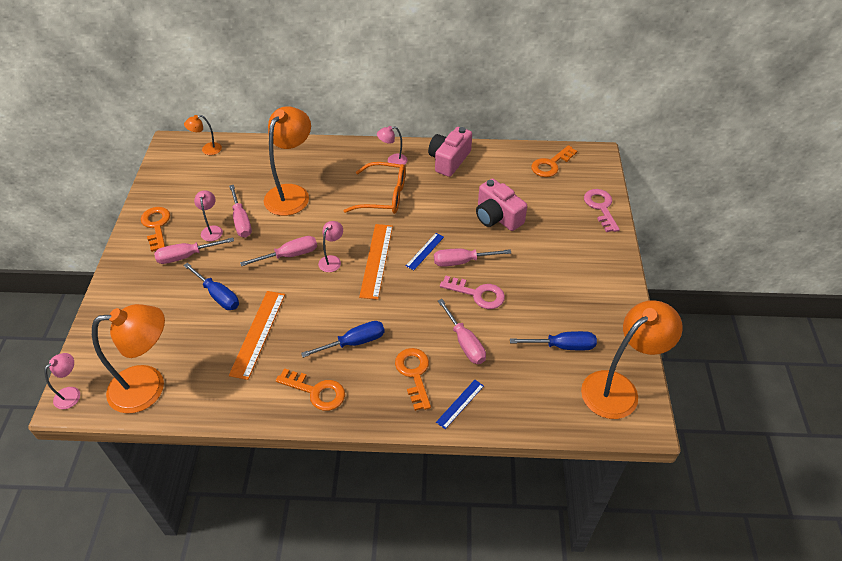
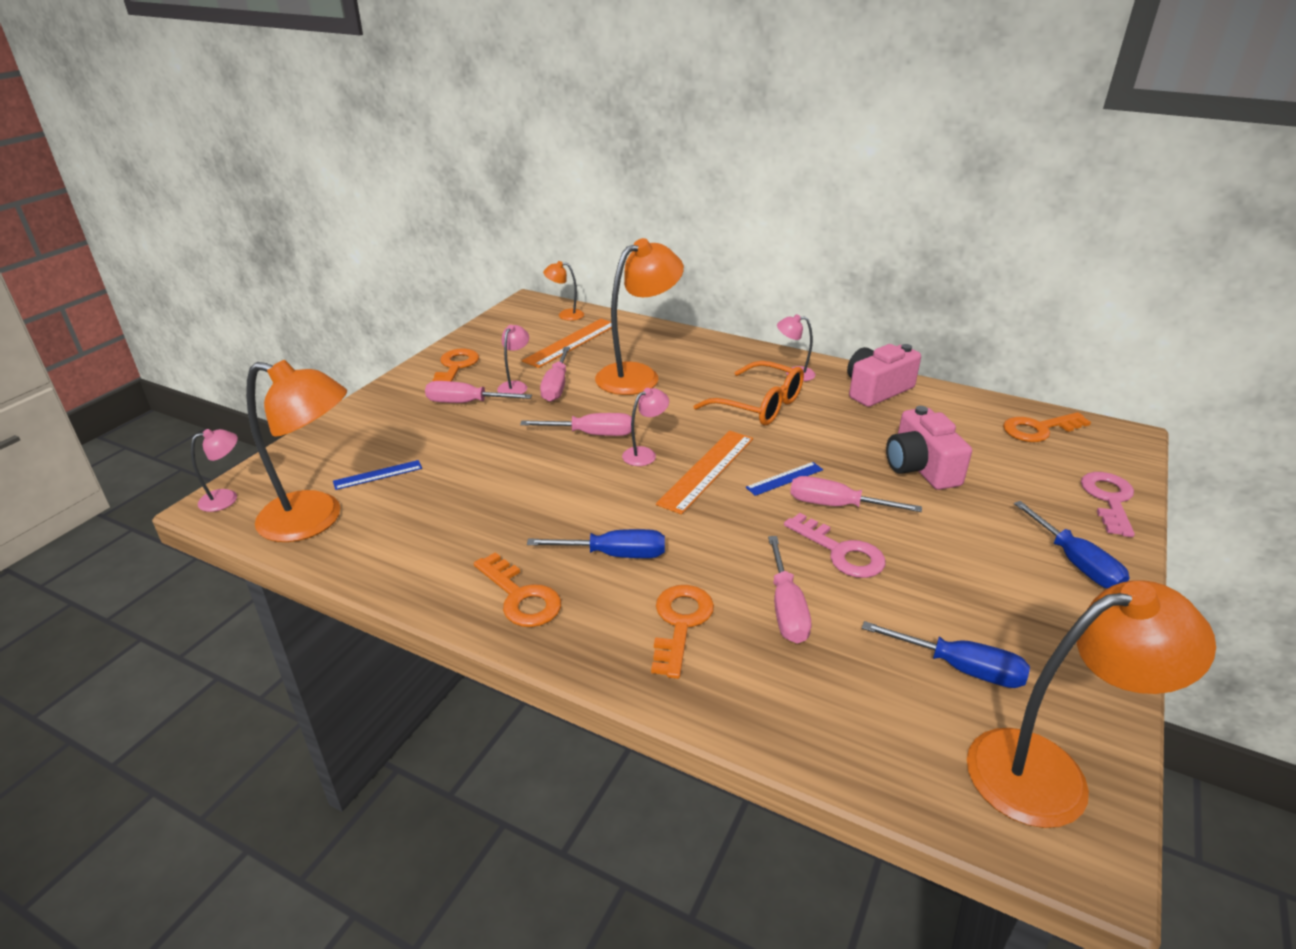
camera: 25 degrees right, 15 degrees down
(217, 295) = (472, 450): blue screwdriver -> blue screwdriver (1075, 562)
(258, 333) = (492, 504): orange ruler -> orange ruler (571, 342)
(460, 404) = (732, 691): blue ruler -> blue ruler (378, 475)

